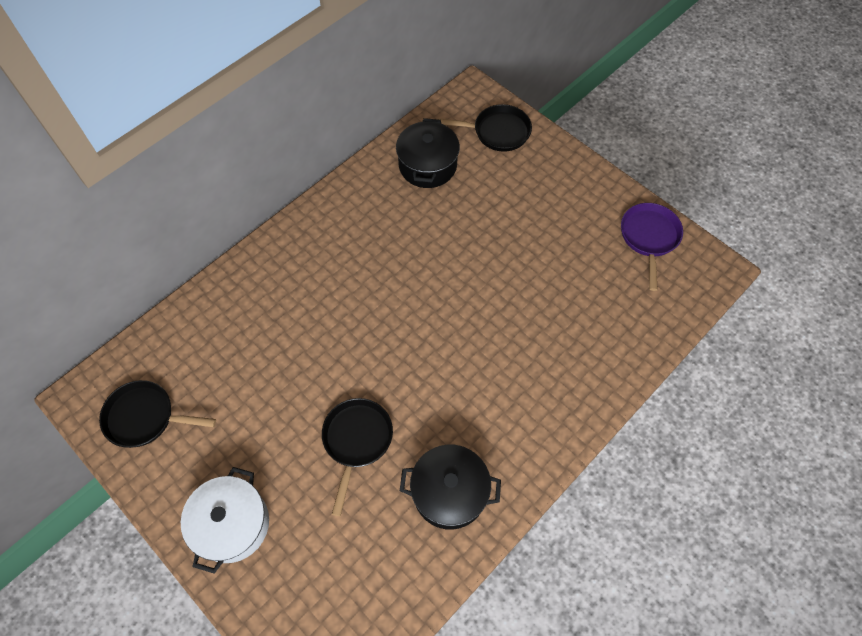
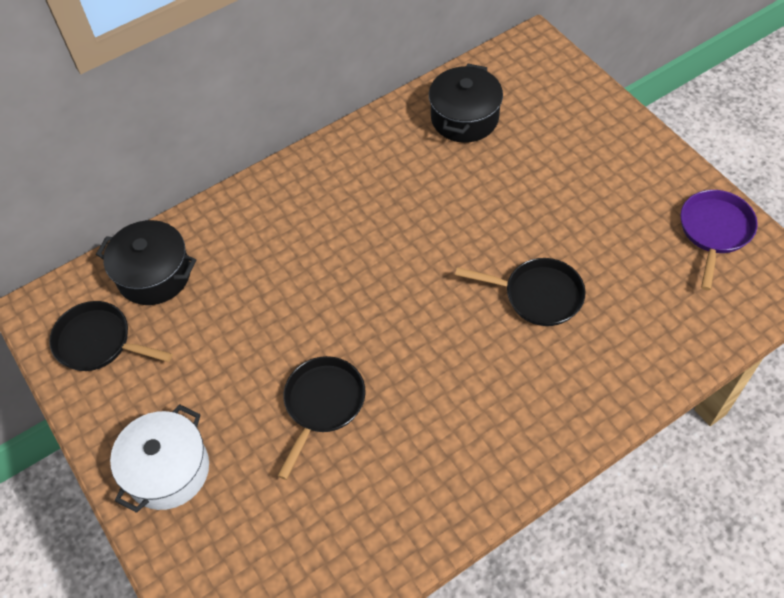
camera: 15 degrees right, 5 degrees down
(449, 492) = (417, 478): black pot -> black pot (154, 274)
(497, 132) = (554, 91): black pan -> black pan (538, 295)

